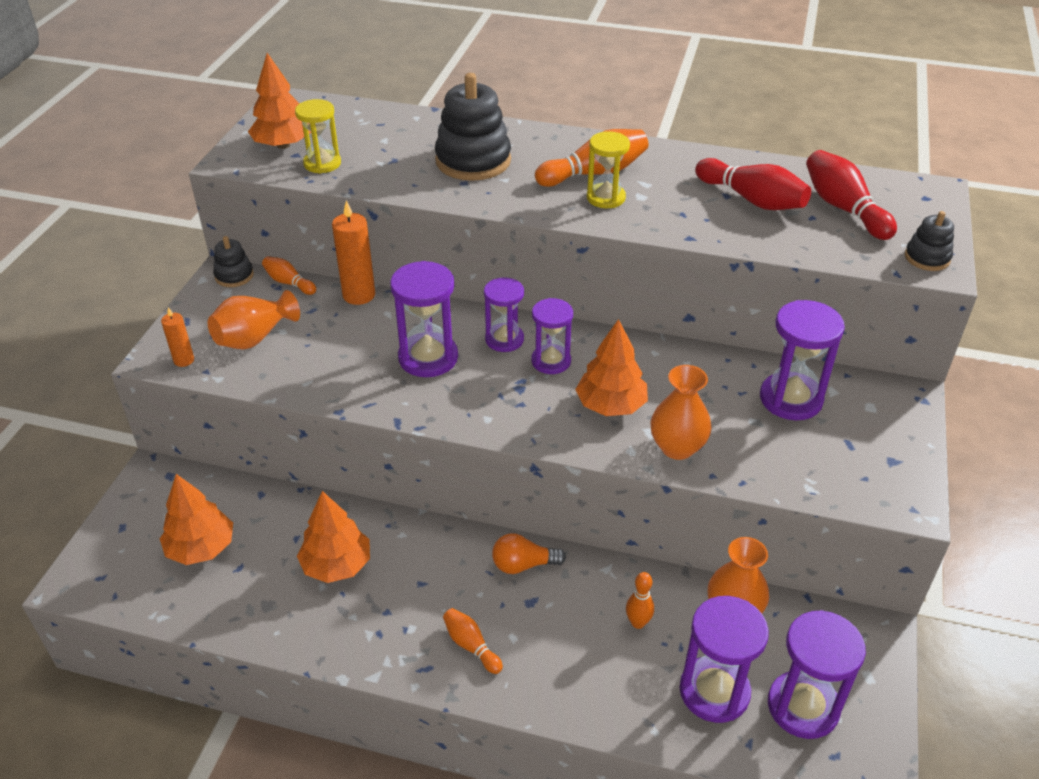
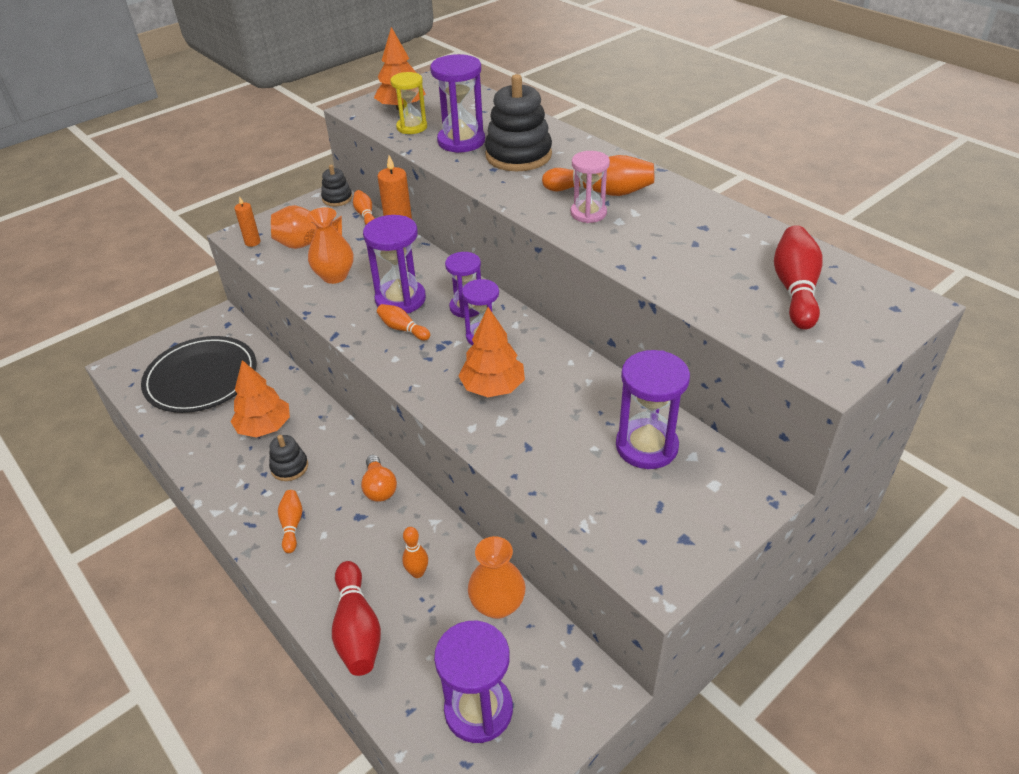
camera: 35 degrees right, 0 degrees up
(201, 548) = (201, 377): orange tree -> black plate
(463, 386) = (402, 329): none -> orange bowling pin
(523, 565) = (379, 488): orange light bulb -> orange light bulb turned 135 degrees counterclockwise
(606, 198) = (588, 213): yellow hourglass -> pink hourglass
(677, 447) = (509, 441): orange vase -> orange vase (334, 276)
(714, 691) = (422, 656): purple hourglass -> purple hourglass (461, 141)
(752, 199) = (714, 254): red bowling pin -> red bowling pin (357, 629)
(927, 258) = (829, 360): black stacking toy -> black stacking toy (289, 467)

